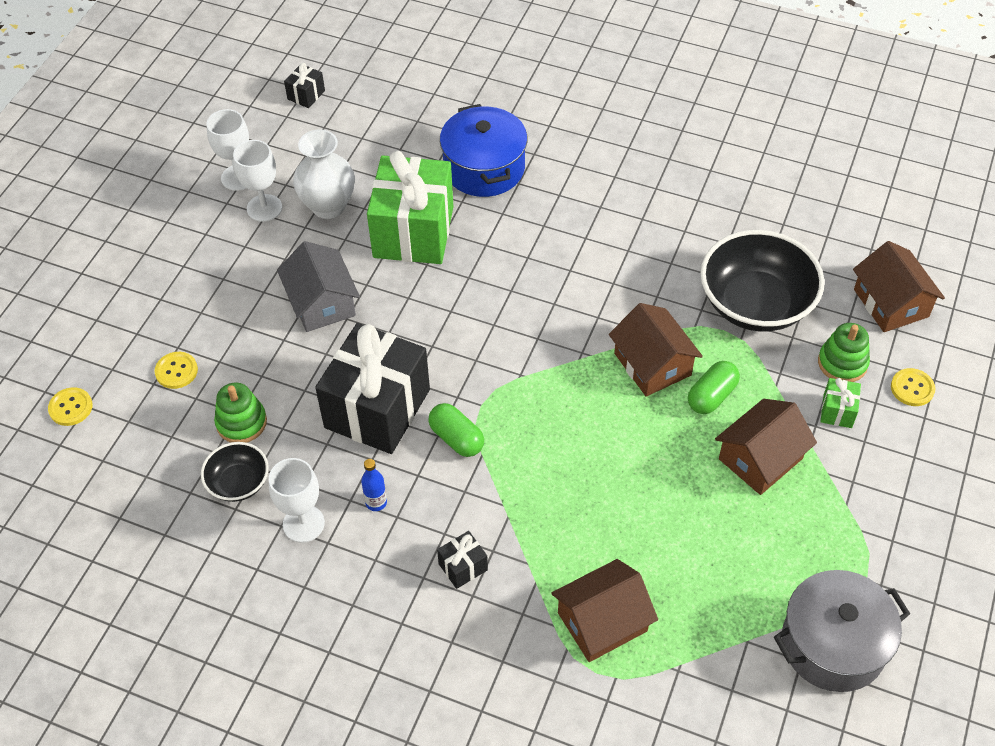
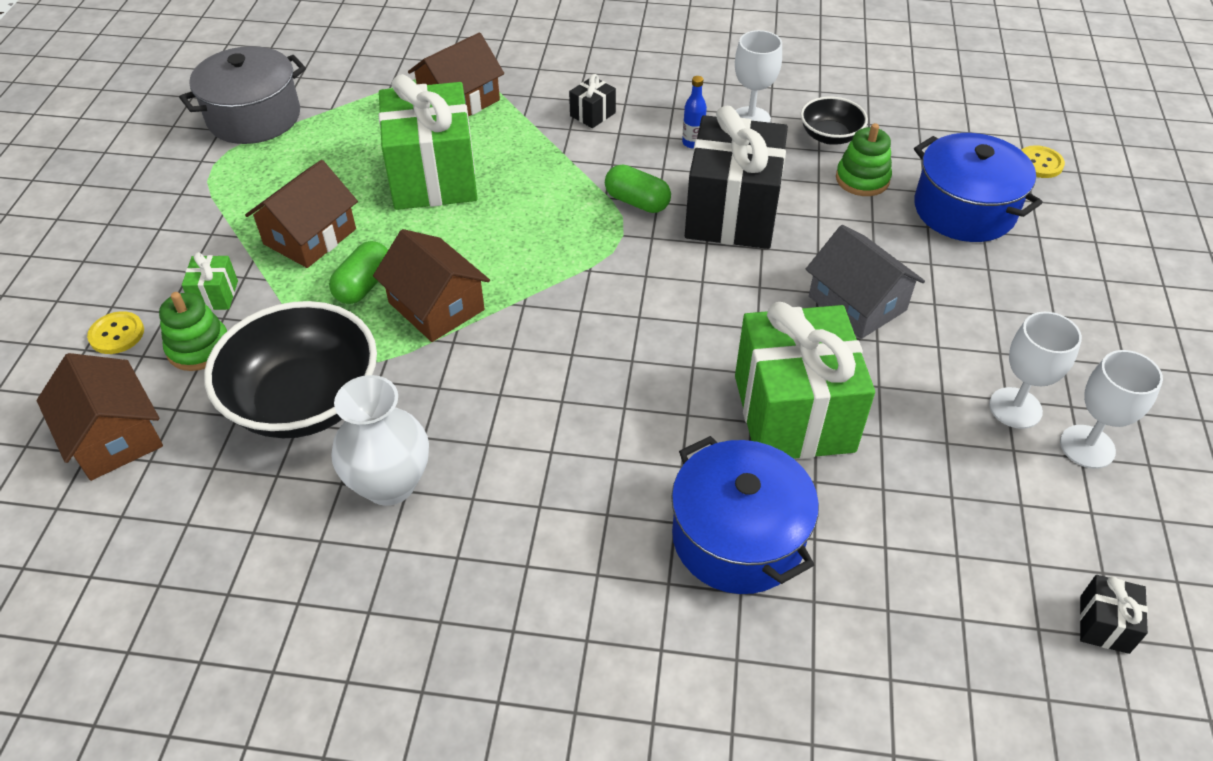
camera: 165 degrees right, 5 degrees down
(176, 371) = (964, 209): yellow button -> blue pot
(328, 206) = (931, 428): white vase -> white vase (390, 484)
(642, 510) = (433, 177): none -> green gift

